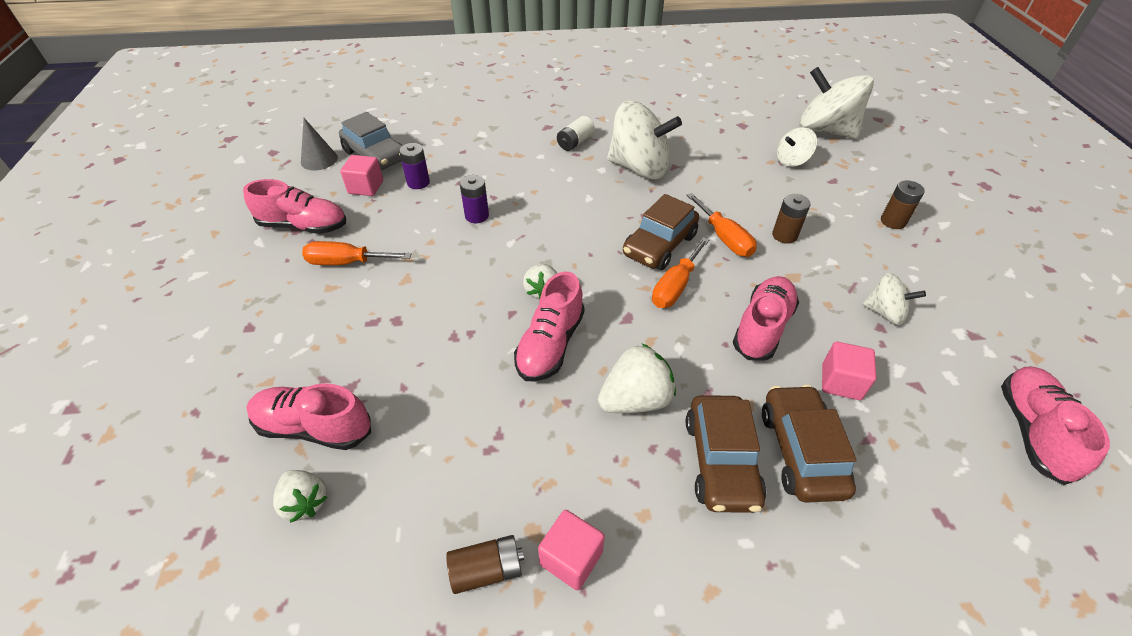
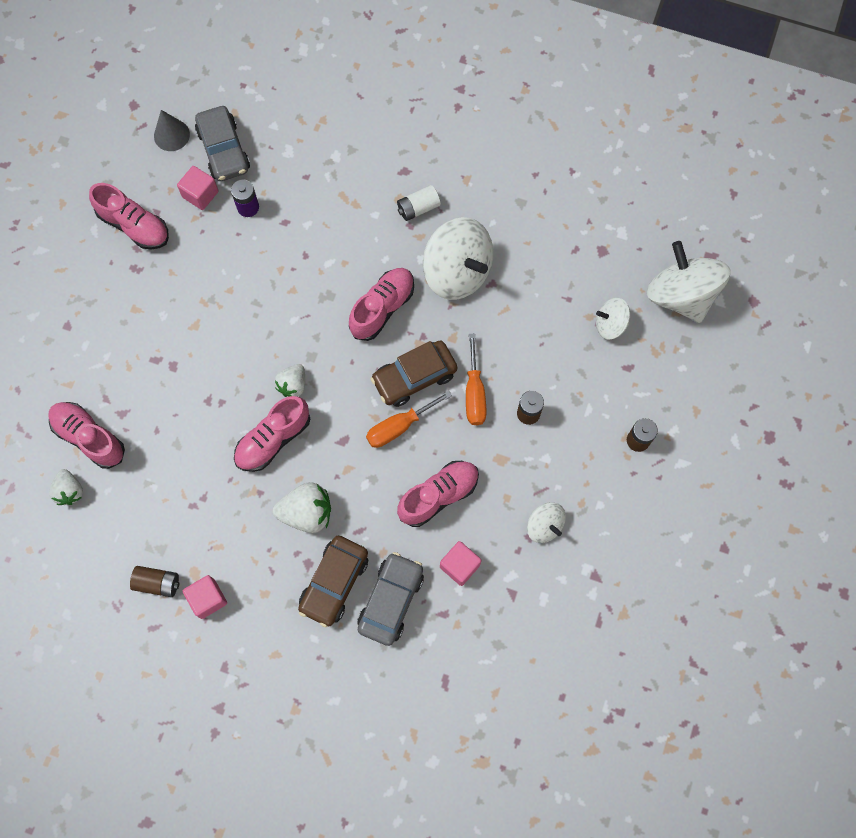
camera: 25 degrees right, 25 degrees up
(347, 262) = (156, 286): orange screwdriver -> none
(477, 216) = (280, 274): purple battery -> none
(801, 451) = (391, 600): brown car -> grey car
(1032, 431) = (559, 661): pink shoe -> pink shoe (382, 308)

